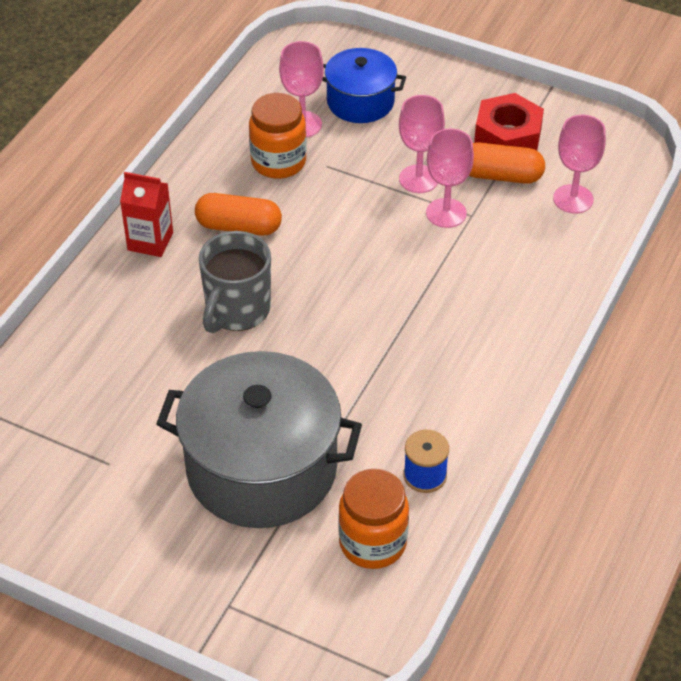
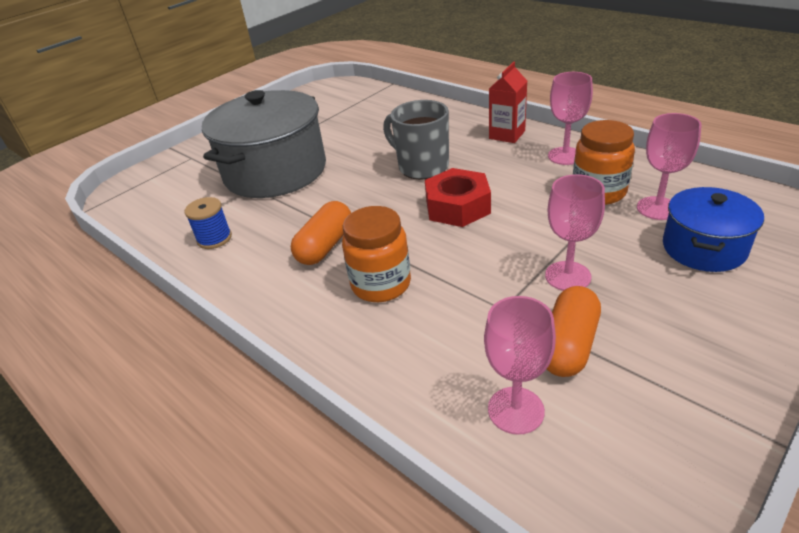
camera: 110 degrees right, 10 degrees down
(238, 227) = (514, 170): orange capsule -> orange capsule (325, 246)
(372, 543) = (182, 210): orange jar -> orange jar (381, 284)
(446, 213) = (509, 289): pink goblet -> pink goblet (565, 156)
(507, 135) = (651, 366): red nut -> red nut (457, 206)

